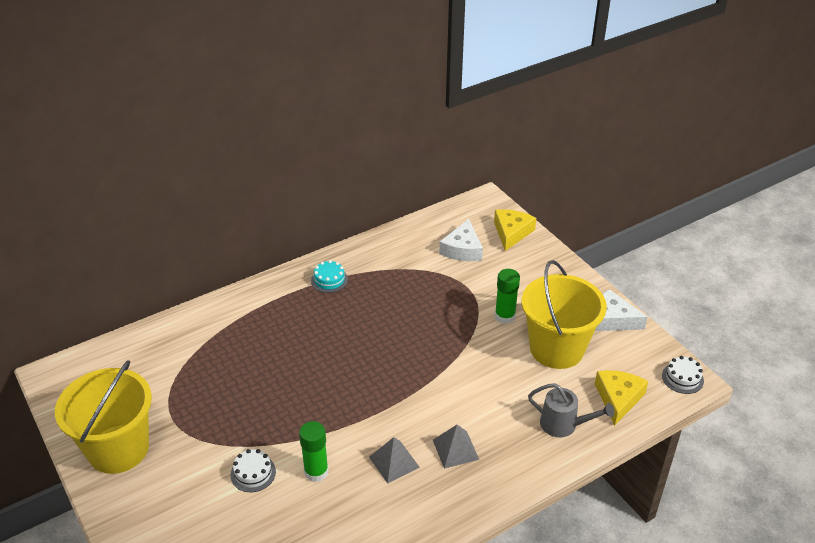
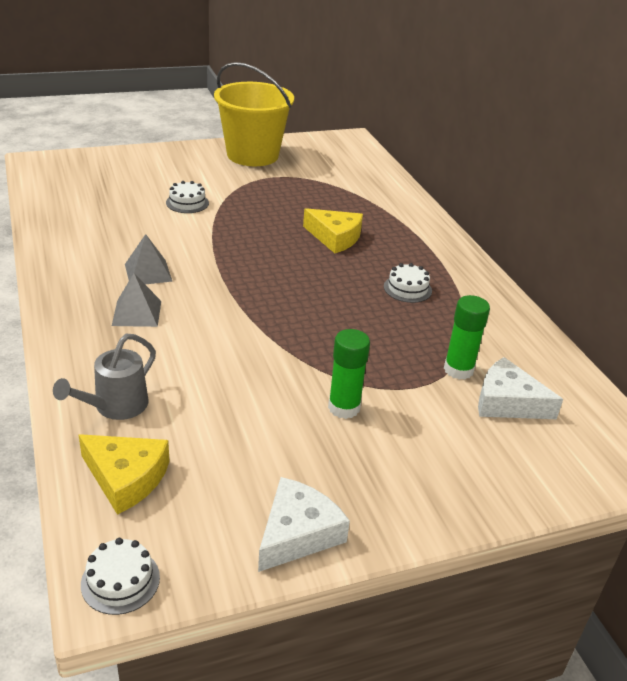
camera: 100 degrees right, 5 degrees down
(316, 472) = (167, 231): green glue stick -> green glue stick (458, 370)
(329, 280) = (452, 279): turquoise cake -> none
(352, 302) = (407, 288): none -> white cake
(511, 233) = (551, 470): yellow cheese -> yellow cheese (335, 237)
(556, 348) = (257, 442): yellow bucket -> none

